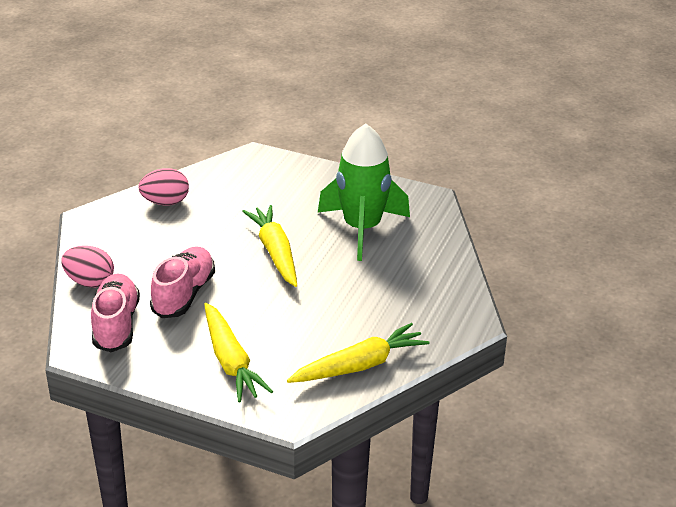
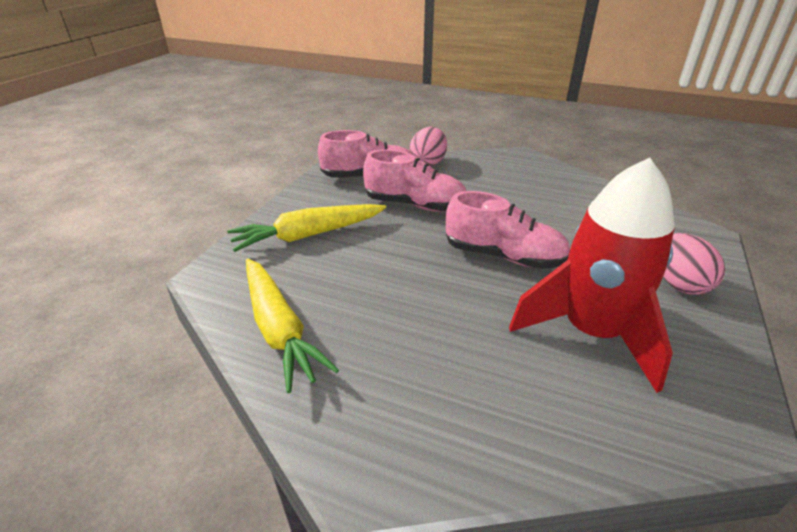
camera: 90 degrees right, 0 degrees up
(165, 202) = (567, 187): pink egg -> pink egg (678, 284)
(275, 252) = (504, 256): yellow carrot -> pink shoe
(362, 228) = (591, 332): green rocket -> red rocket

